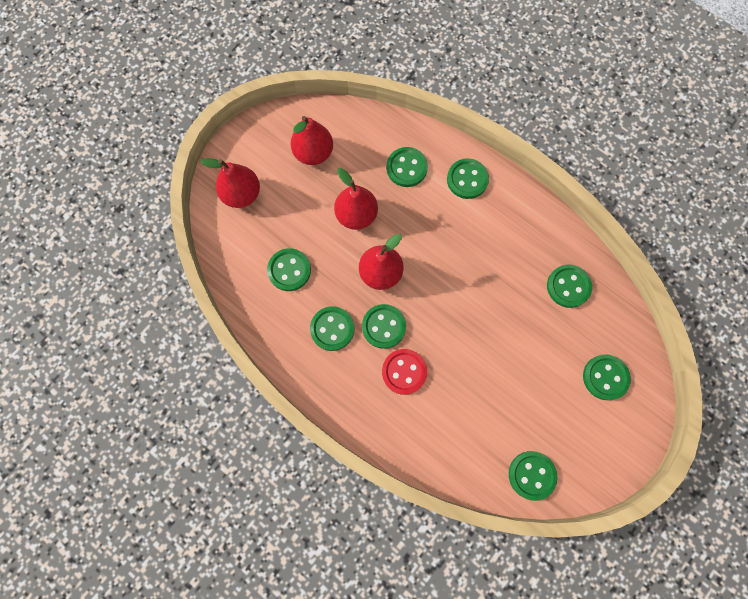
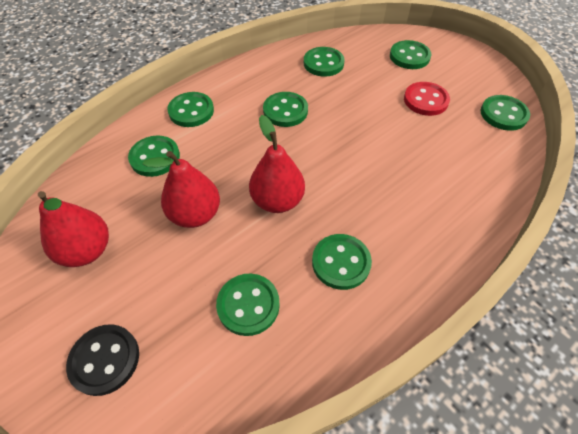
camera: 80 degrees left, 20 degrees down
(242, 194) = (105, 360): red pear -> black button
(383, 326) = (344, 207): green button -> green button (285, 111)
(404, 372) = (400, 196): red button -> red button (425, 100)

